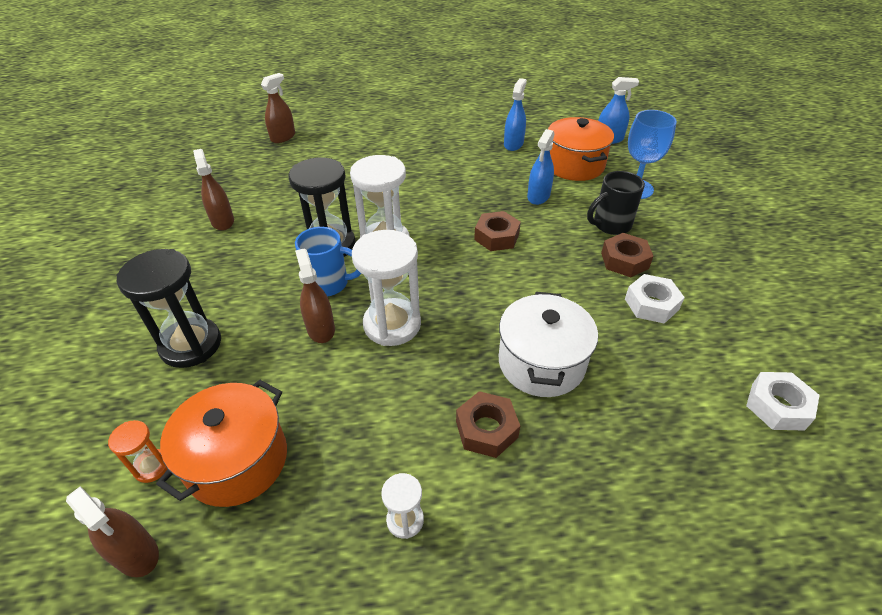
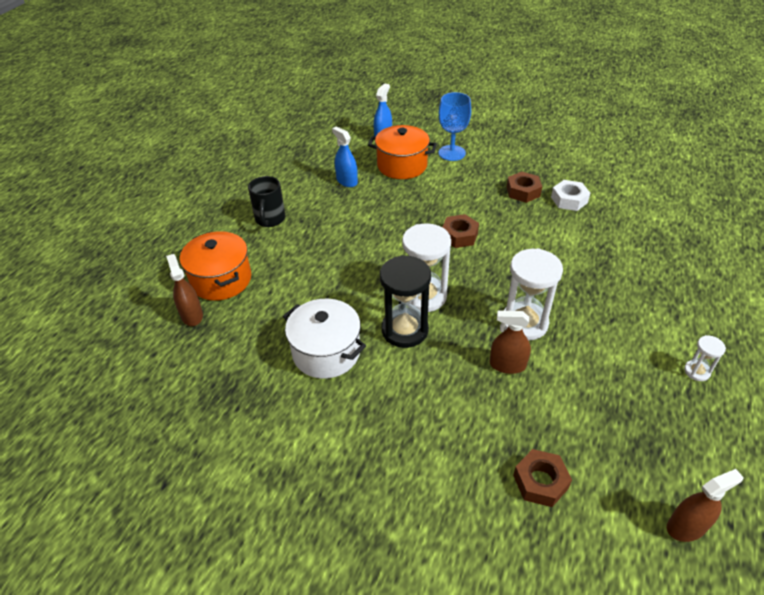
camera: 60 degrees left, 0 degrees up
(152, 467) = (610, 505): orange hourglass -> none
(191, 345) = (482, 456): black hourglass -> none
(222, 221) = (310, 398): brown spray bottle -> none
(237, 460) = (622, 448): orange pot -> orange pot (221, 280)
(329, 284) = (456, 345): blue mug -> none
(486, 429) = (641, 310): brown nut -> brown nut (540, 482)
(538, 196) = (426, 197): blue spray bottle -> none
(541, 363) = (596, 265): white pot -> white pot (326, 352)
(610, 225) = (483, 181): black mug -> black mug (270, 219)
(777, 406) = (666, 195): white nut -> none

